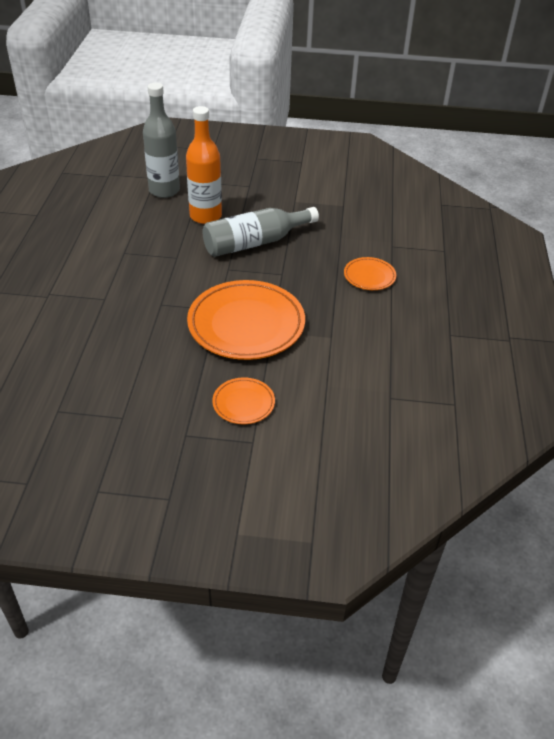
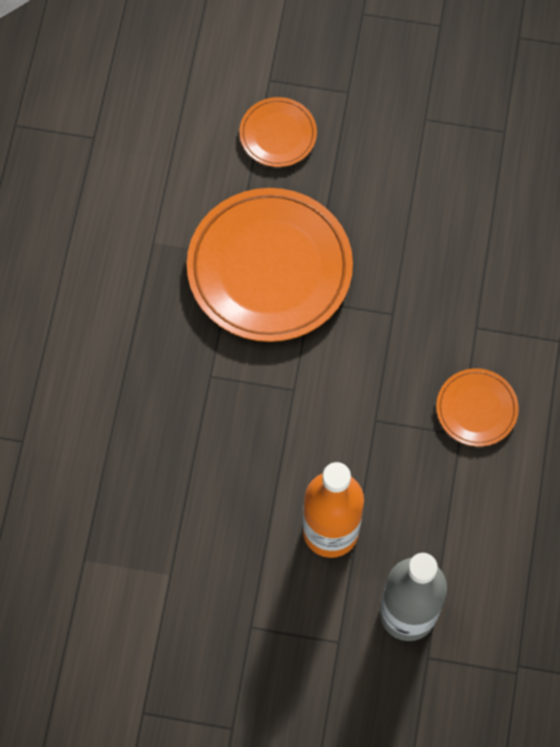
camera: 175 degrees left, 25 degrees up
(255, 243) = (248, 455): grey bottle -> none
(369, 276) = (74, 366): orange plate -> orange plate (476, 409)

